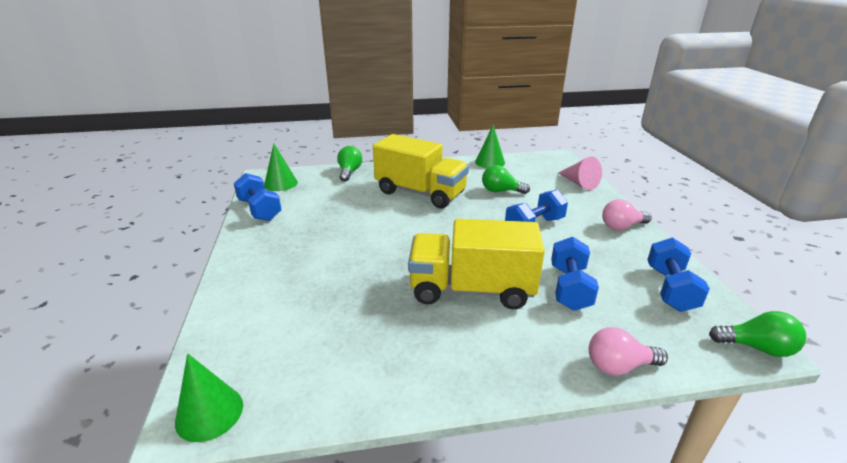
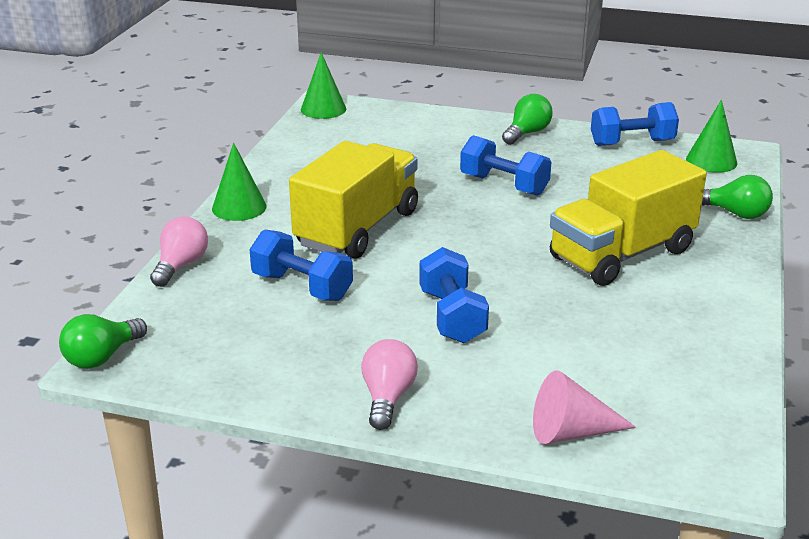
camera: 115 degrees right, 0 degrees up
(490, 162) = (729, 361): green cone -> green cone (239, 207)
(501, 191) = (587, 328): green light bulb -> green light bulb (527, 133)
(670, 289) = (229, 356): blue dumbbell -> blue dumbbell (504, 185)

